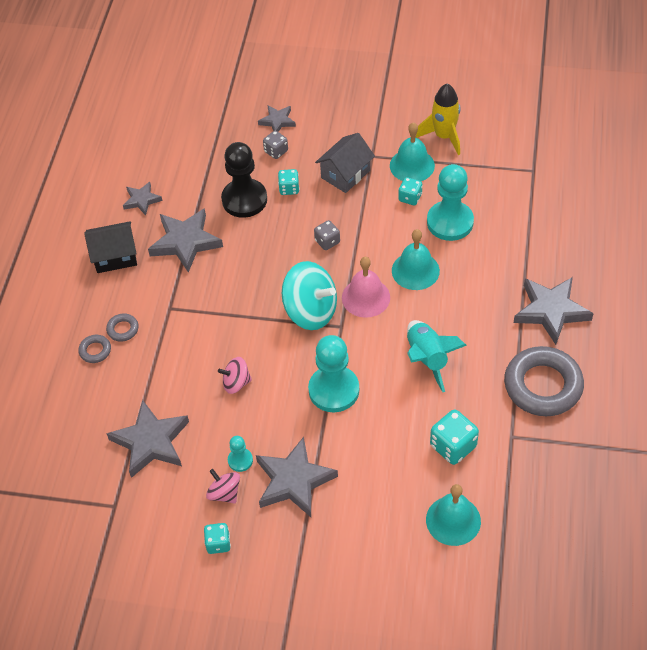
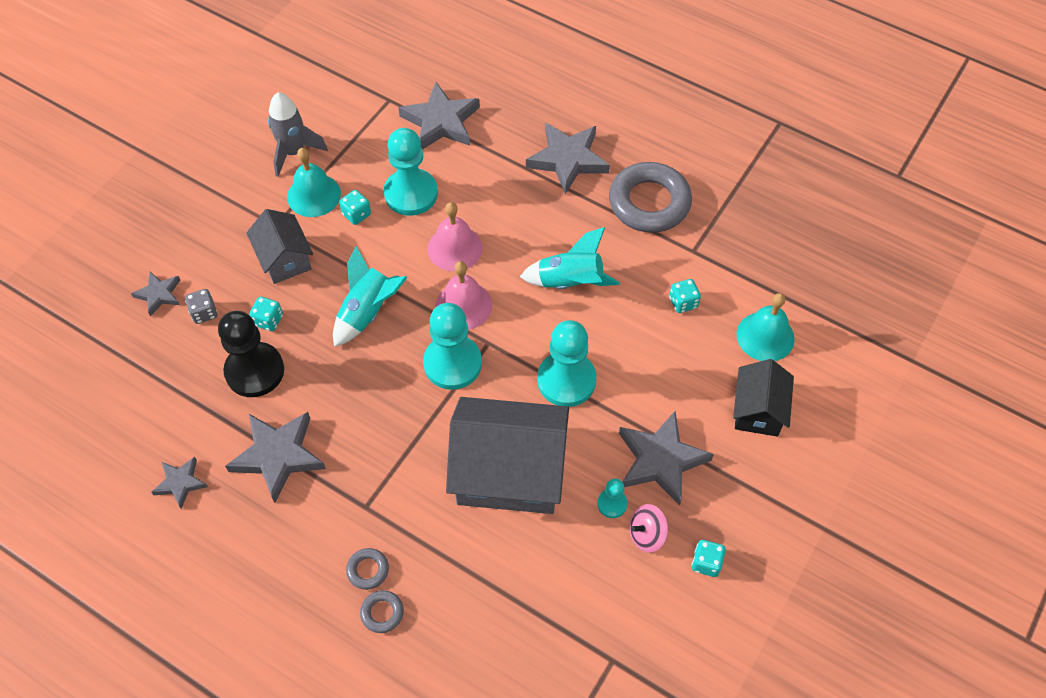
camera: 70 degrees left, 5 degrees up
(115, 256) = (250, 543): black house -> black house (758, 410)
(151, 442) = (544, 590): grey star -> grey star (441, 121)
(236, 383) = (509, 472): pink spinning top -> grey house
(310, 311) = (452, 363): turquoise spinning top -> turquoise pawn
(327, 241) = (368, 312): grey dice -> turquoise rocket
(415, 270) = (455, 248): turquoise bell -> pink bell
(444, 136) = (294, 152): yellow rocket -> grey rocket
(453, 446) = (683, 302): turquoise dice -> turquoise dice, size x0.62

